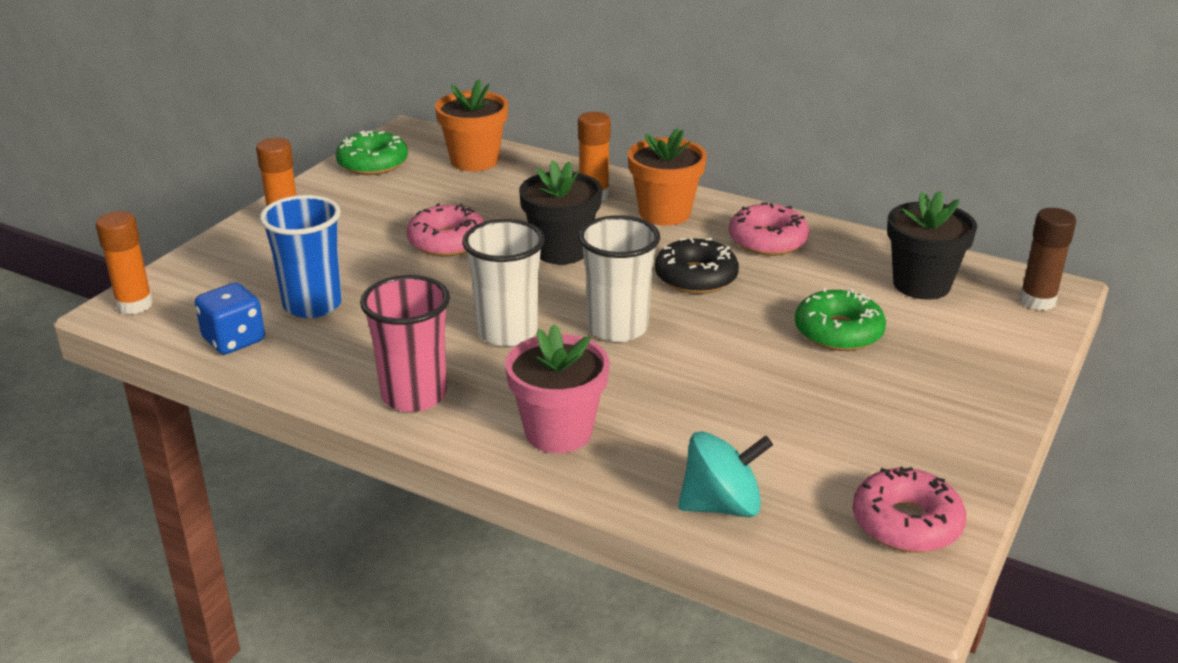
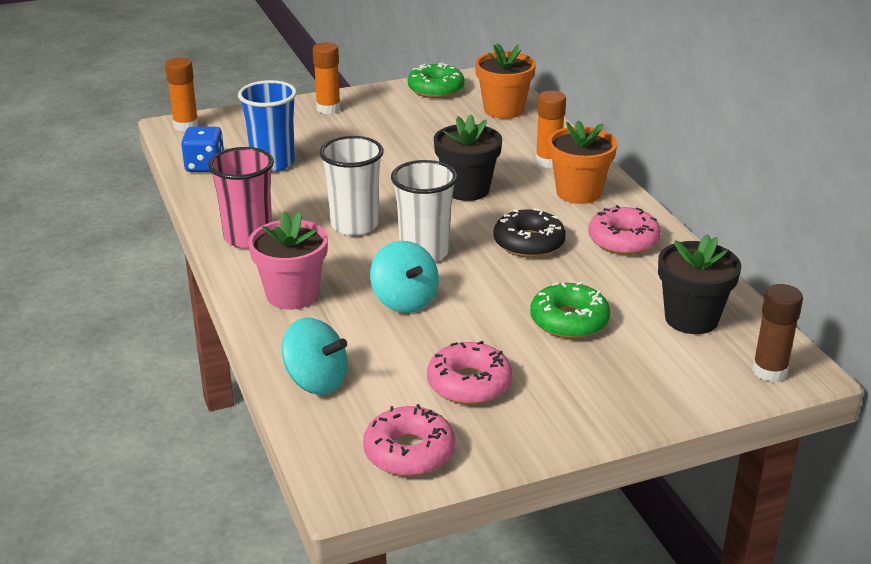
camera: 40 degrees right, 0 degrees up
(447, 241) = (405, 156): pink donut -> pink donut (469, 384)
(674, 383) = (404, 301): none -> turquoise spinning top

